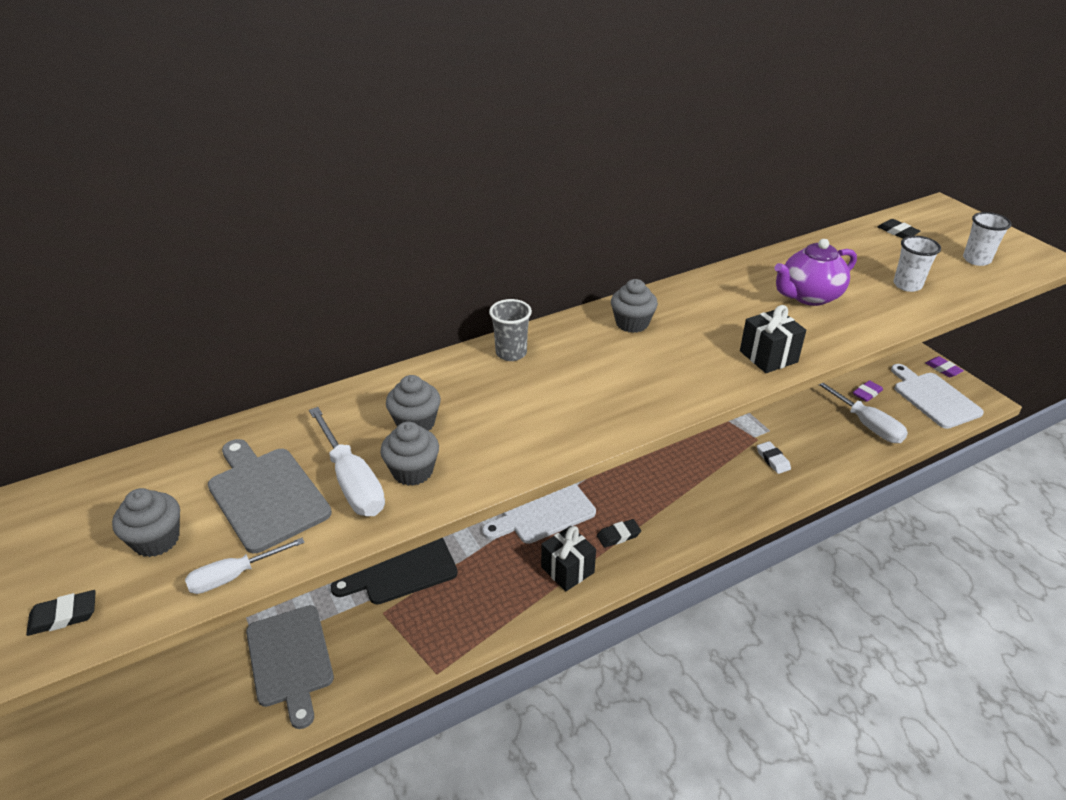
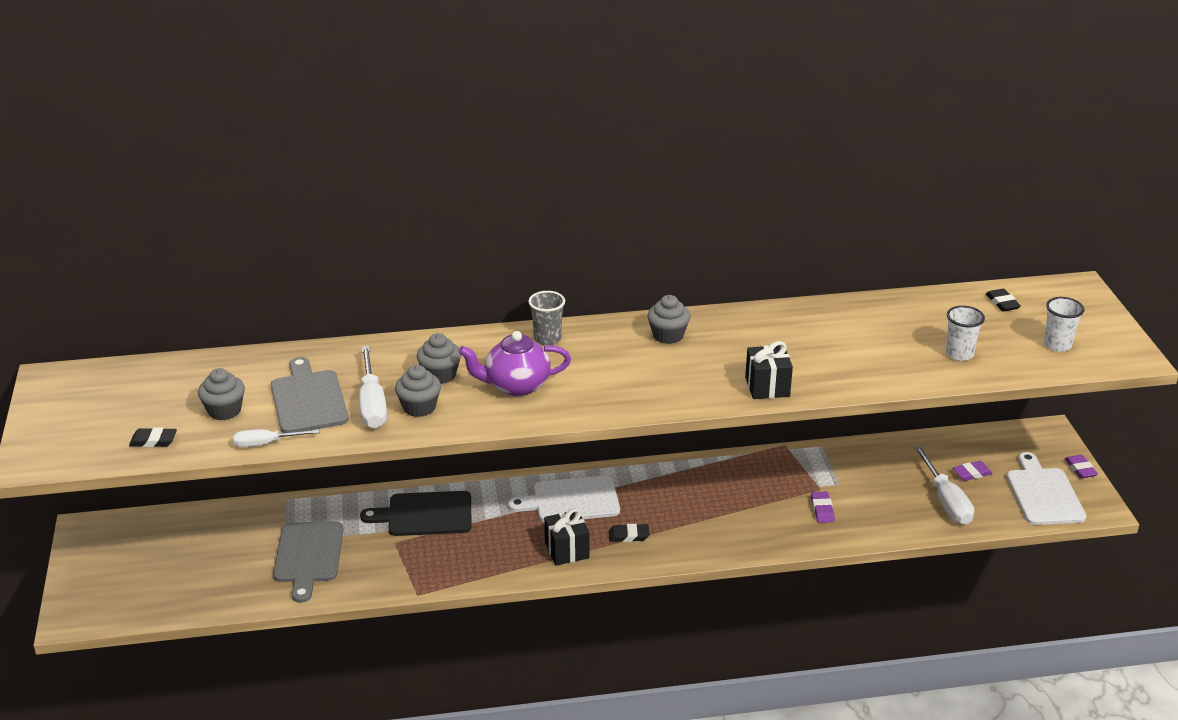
camera: 20 degrees right, 5 degrees down
(773, 459) = (822, 509): white eraser -> purple eraser
(809, 296) = (852, 345): purple teapot -> purple teapot (516, 385)

